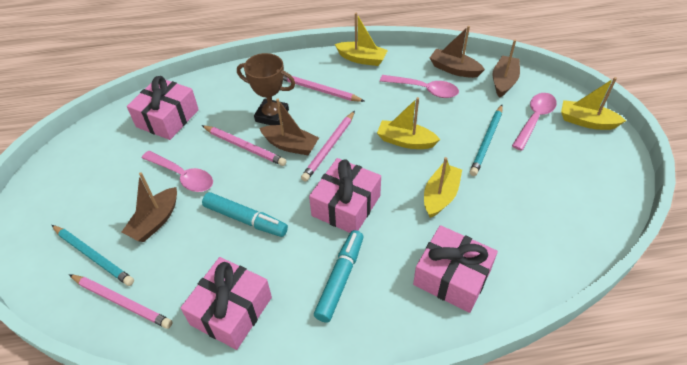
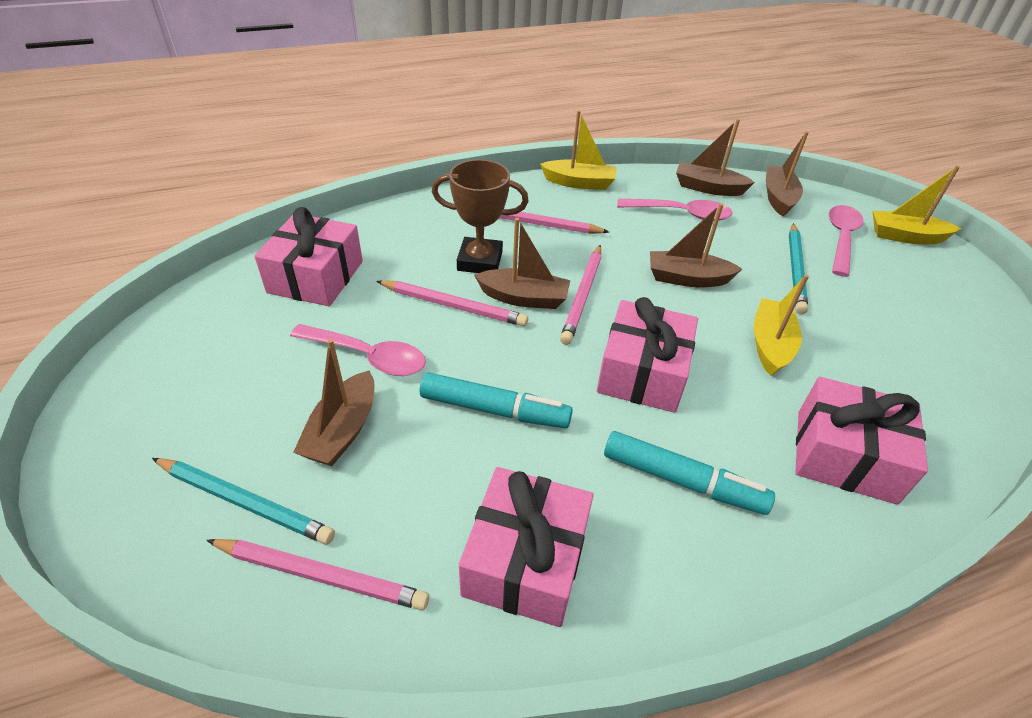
camera: 15 degrees left, 5 degrees down
(340, 279) = (682, 481): turquoise marker -> turquoise marker turned 105 degrees clockwise
(405, 141) = (687, 278): yellow boat -> brown boat

